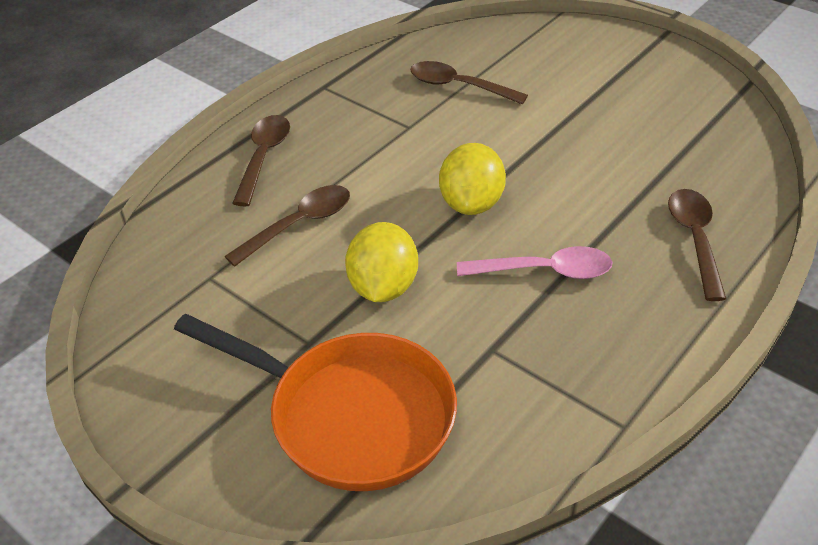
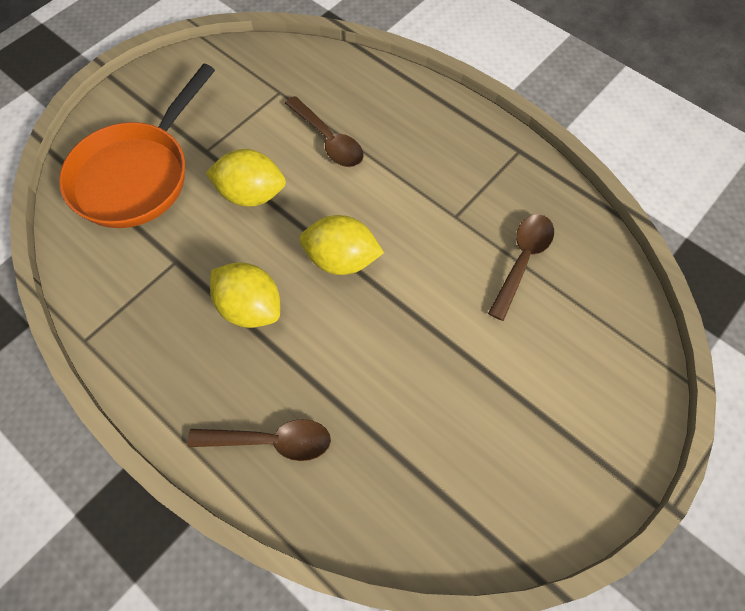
camera: 90 degrees right, 20 degrees up
(264, 157) = (415, 113): brown spoon -> none
(545, 271) = (250, 307): pink spoon -> yellow lemon

